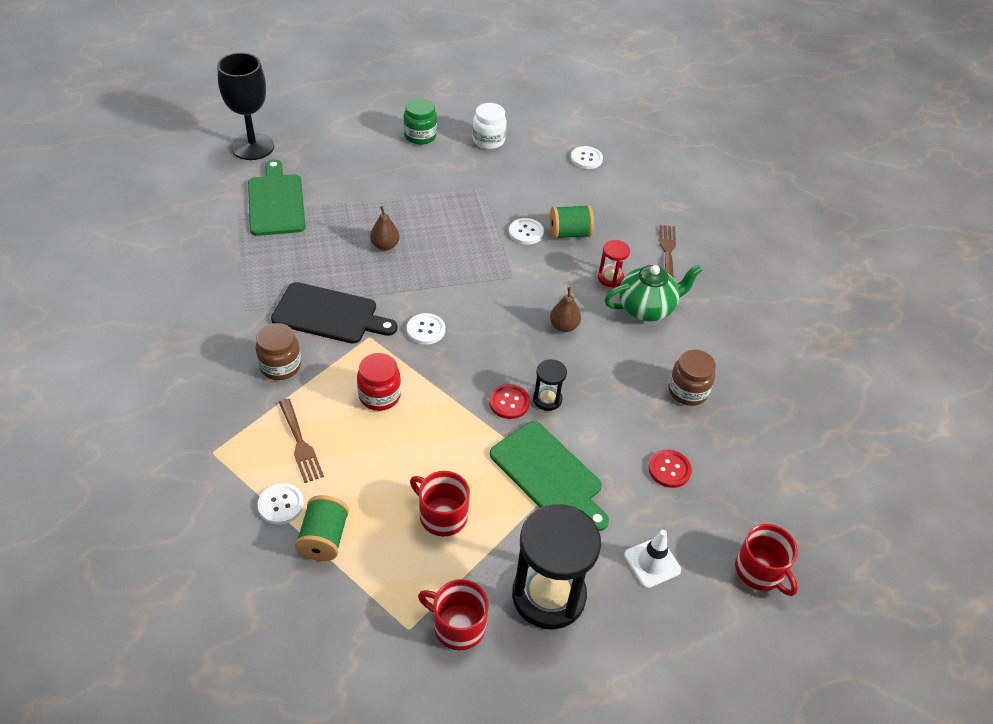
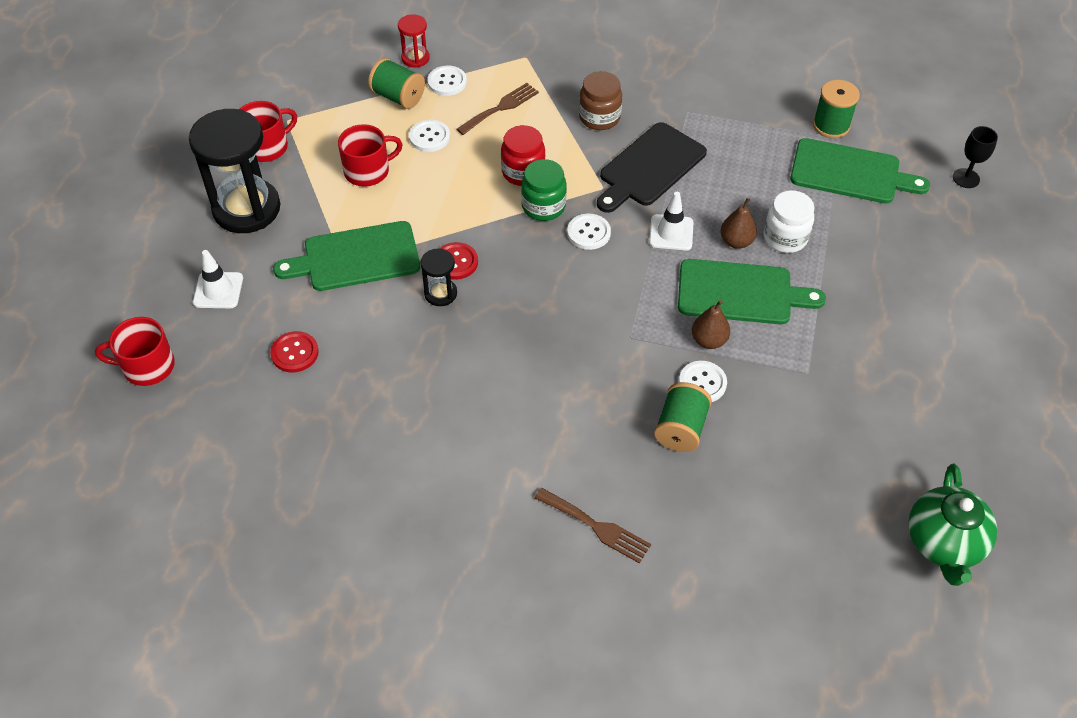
camera: 120 degrees right, 5 degrees up
(223, 222) = (831, 125): none -> green spool
(252, 147) = (966, 178): black goblet -> black goblet, size x0.49
(300, 444) = (501, 108): brown fork -> brown fork turned 135 degrees clockwise
(397, 282) = (671, 233): none -> white traffic cone
(420, 136) = (946, 346): green jar -> green jar (543, 206)
(434, 232) = (740, 293): none -> green cutting board
(488, 140) = (913, 420): white jar -> white jar (785, 238)
(564, 326) = (529, 352): brown pear -> brown pear (708, 340)
(586, 159) = (833, 526): white button -> white button (429, 137)
(610, 278) = (580, 435): red hourglass -> red hourglass (415, 58)
(647, 308) = (511, 448): green teapot -> green teapot (943, 543)
(687, 391) = (372, 422): brown jar -> none

